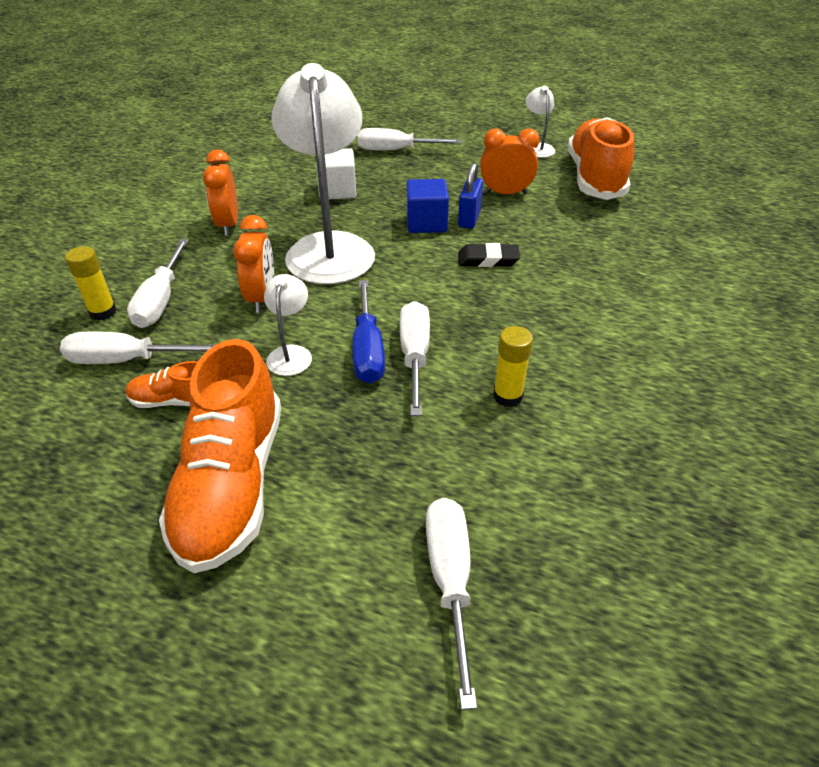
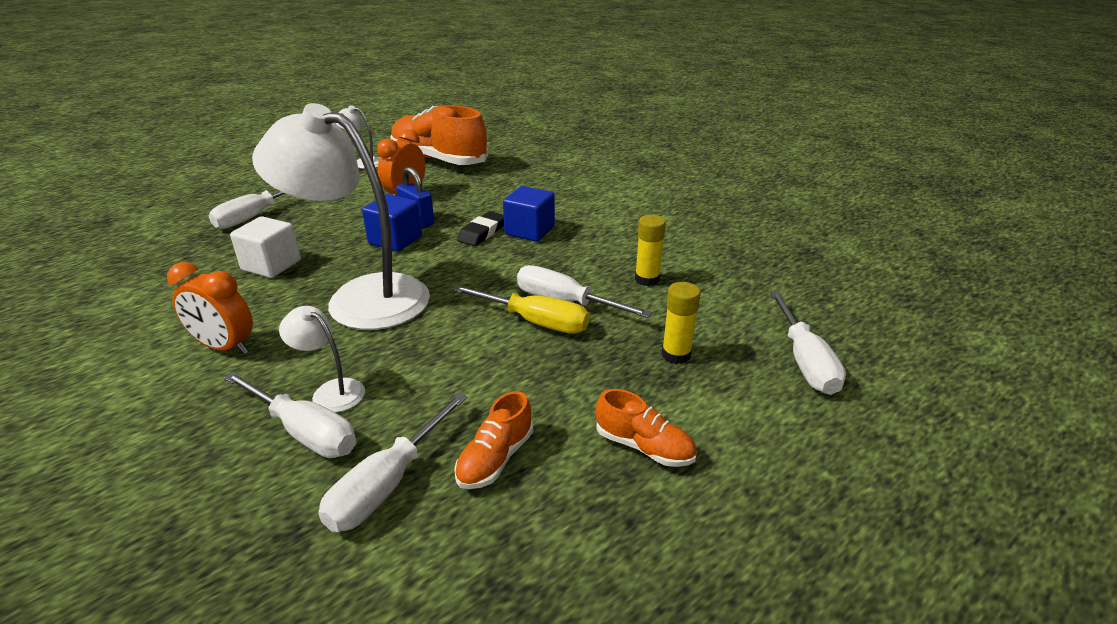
camera: 60 degrees left, 10 degrees down
(103, 312) = (266, 488): yellow glue stick -> yellow glue stick (676, 355)
(232, 484) = (644, 447): orange shoe -> orange shoe, size x0.47
(262, 298) = (390, 359): orange clock -> none
(291, 353) = (497, 364): white lamp -> white lamp (331, 391)
(368, 351) = (536, 322): blue screwdriver -> yellow screwdriver
(450, 579) = (805, 362): white screwdriver -> white screwdriver turned 120 degrees counterclockwise
(521, 284) = (529, 231): none -> blue cube

